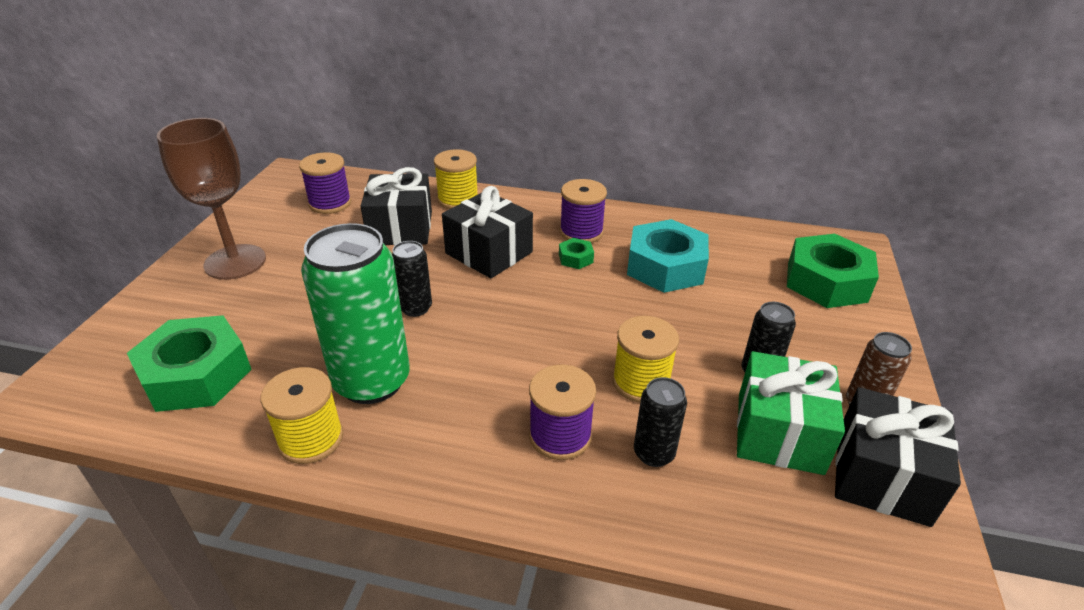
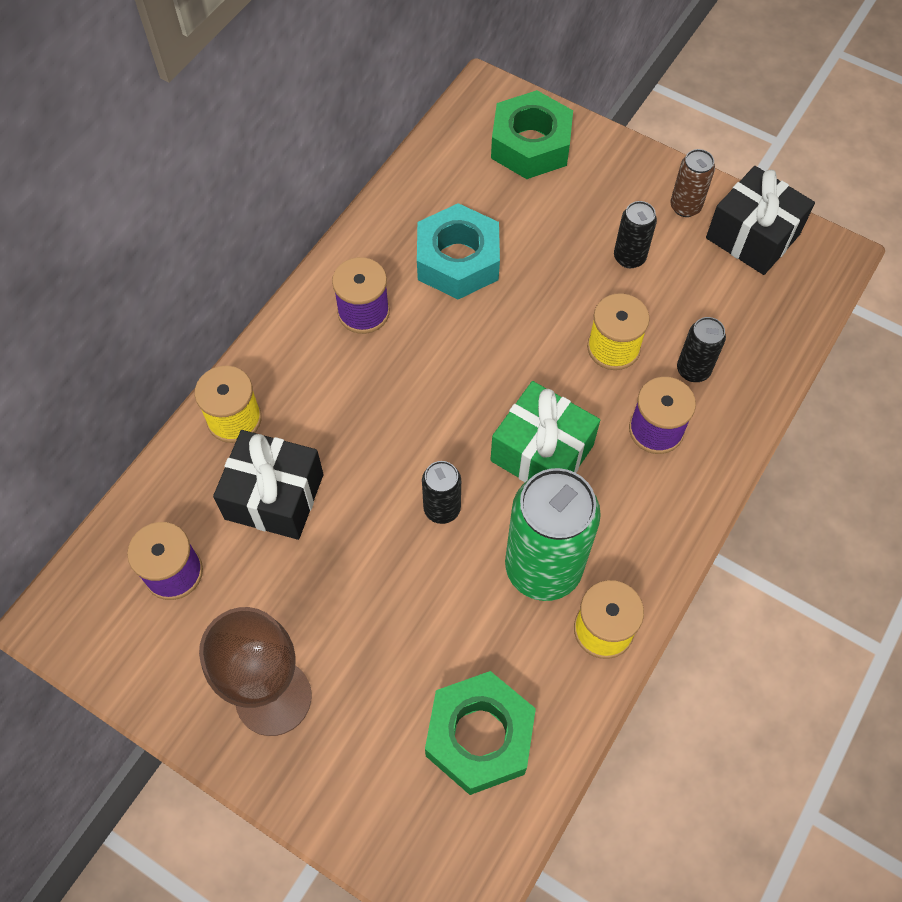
camera: 70 degrees left, 25 degrees up
(489, 253) = (367, 414): black gift -> none
(575, 258) = (411, 334): green nut -> none
(779, 432) = (696, 277): green gift -> green gift (542, 453)

